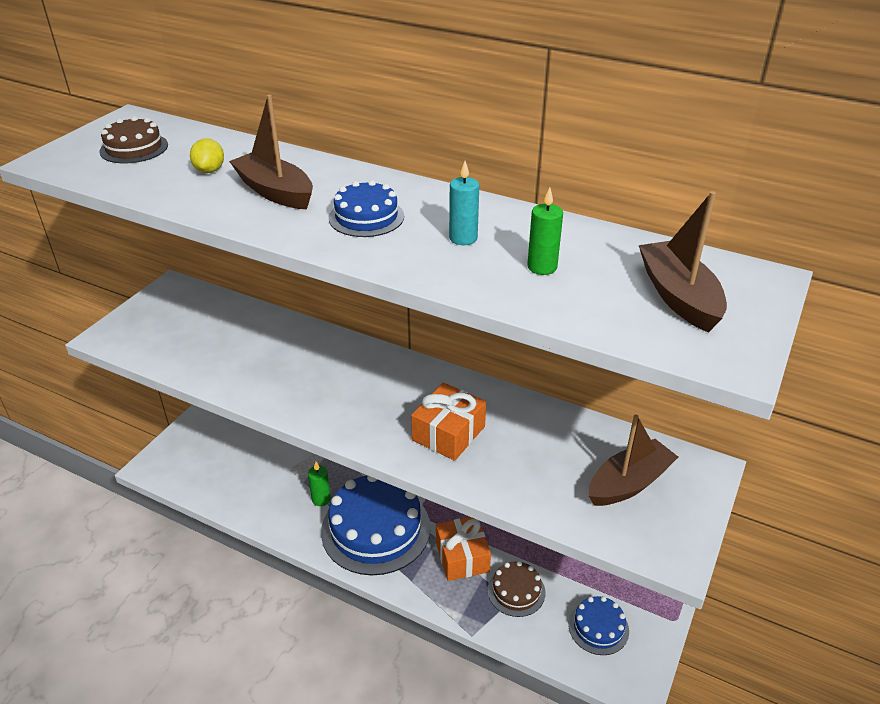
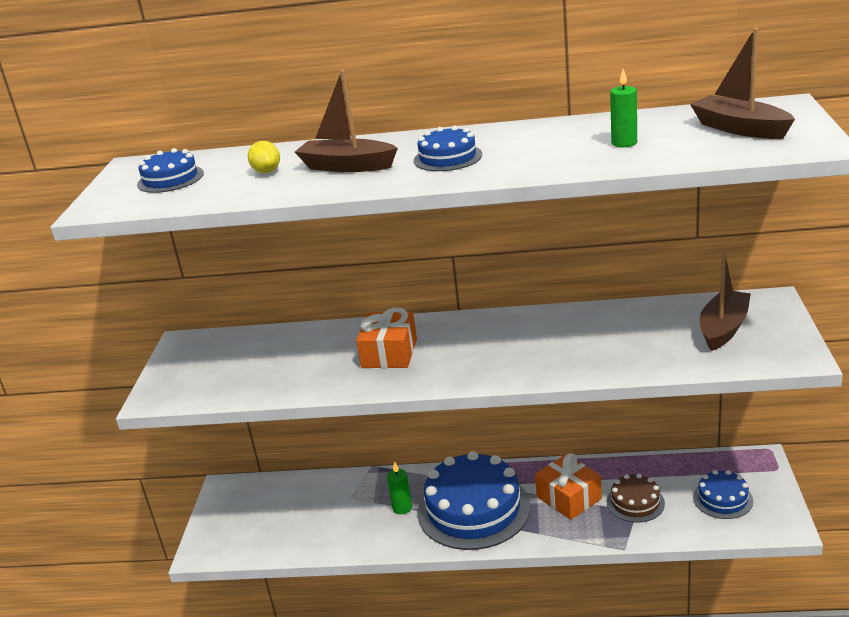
camera: 20 degrees left, 10 degrees down
(134, 148) = (170, 179): brown cake -> blue cake
(448, 433) = (551, 350): orange gift -> orange gift (389, 353)
(463, 238) = (543, 146): turquoise candle -> none

